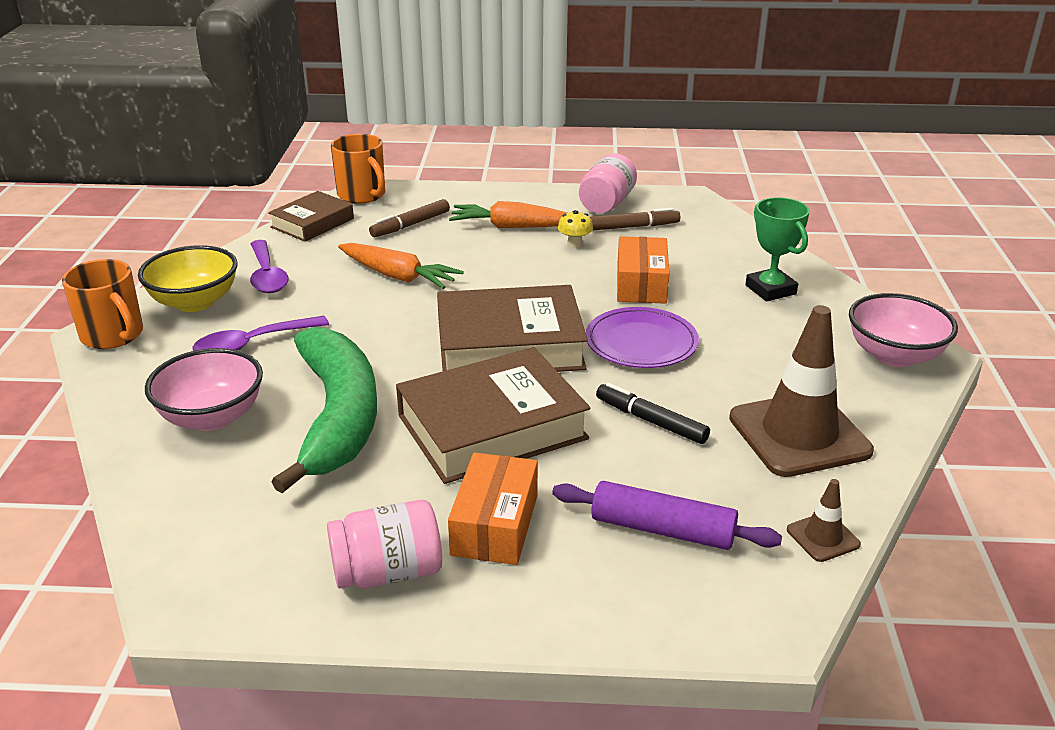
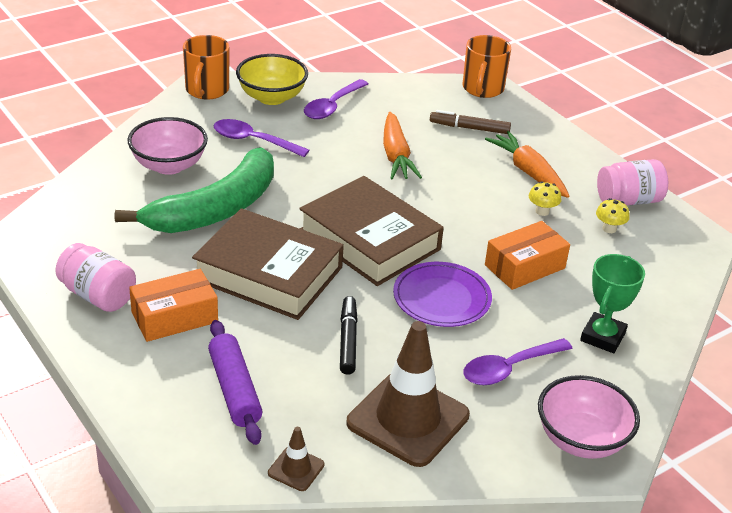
camera: 50 degrees right, 5 degrees up
(312, 223) = (418, 89): brown book -> none
(633, 227) = (609, 229): brown marker -> yellow mushroom
(773, 350) = (509, 368): none -> purple spoon

